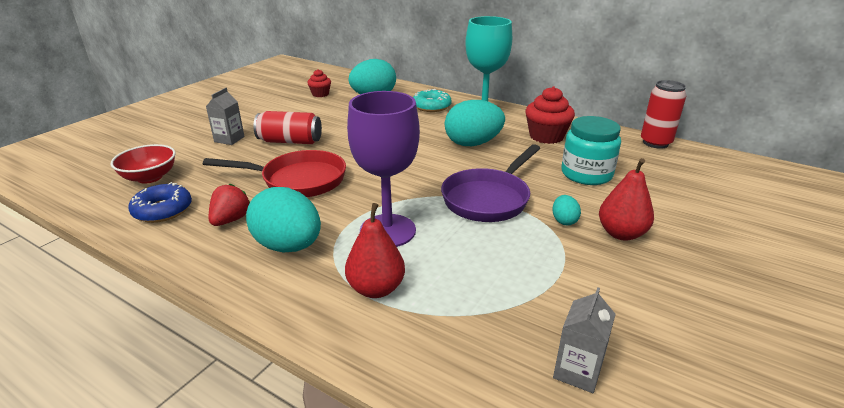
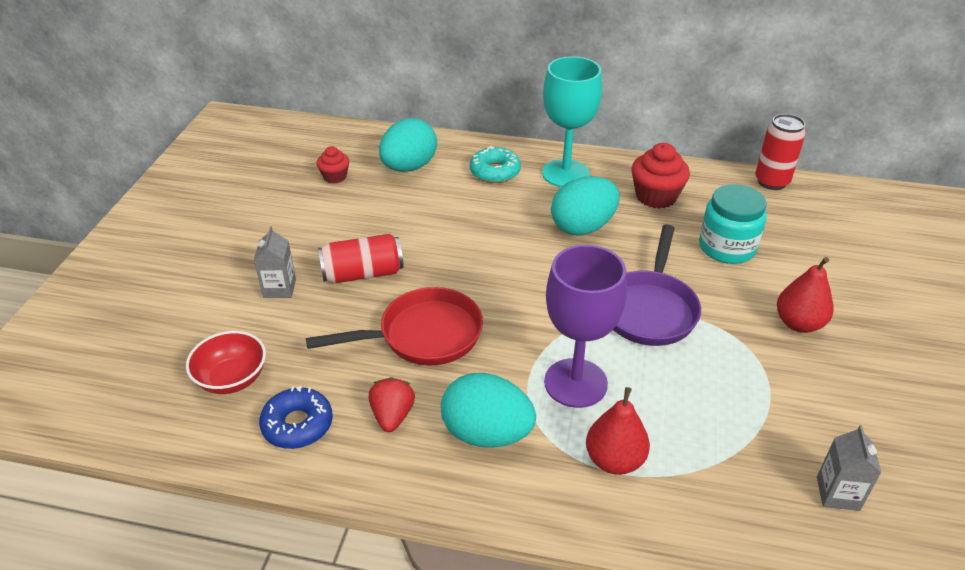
camera: 20 degrees left, 10 degrees up
(564, 221) = (739, 321): turquoise egg -> none

